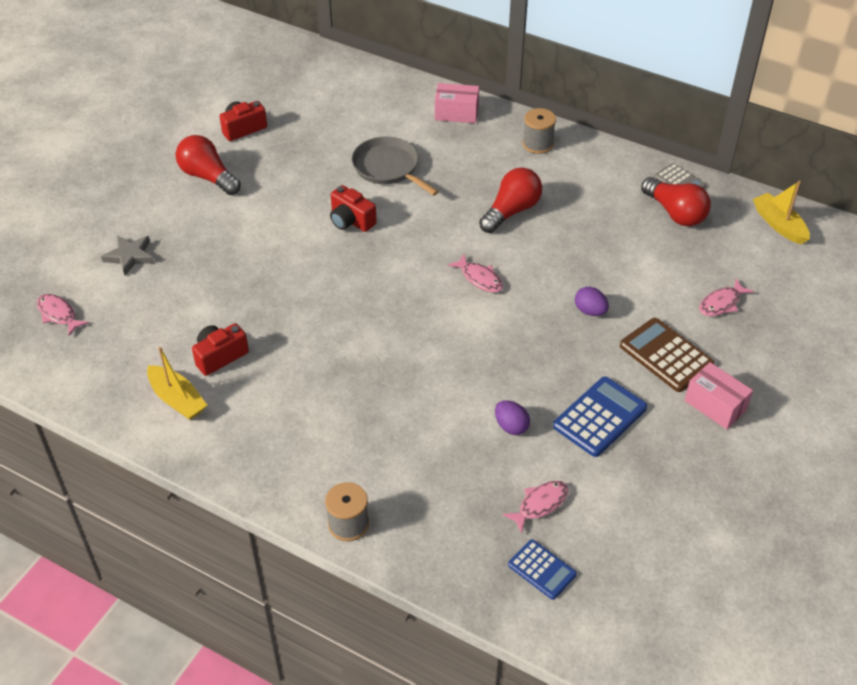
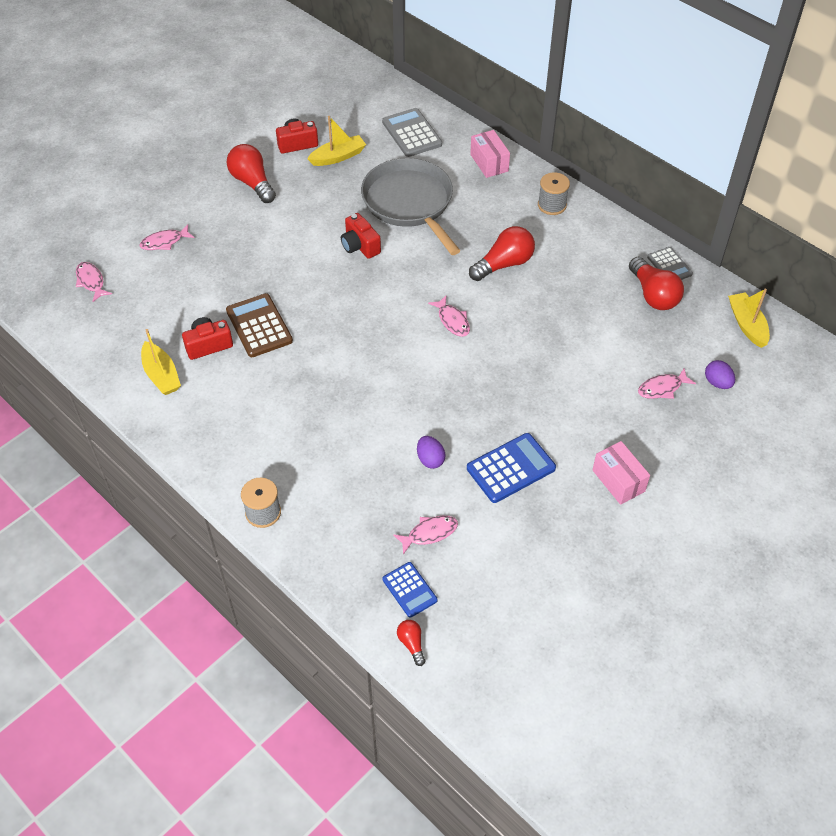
camera: 15 degrees right, 5 degrees up
(130, 256) = (164, 242): grey star -> pink fish
(293, 134) = (338, 157): none -> yellow boat
(364, 98) = (412, 133): none -> grey calculator
(388, 168) = (409, 203): grey pan -> grey pan, size x1.51
(456, 113) = (489, 163): pink box -> pink box turned 45 degrees clockwise
(566, 627) = (411, 644): none -> red light bulb
(590, 311) = (539, 371): purple egg -> purple egg (717, 383)
(666, 355) = (592, 425): brown calculator -> brown calculator (259, 326)

